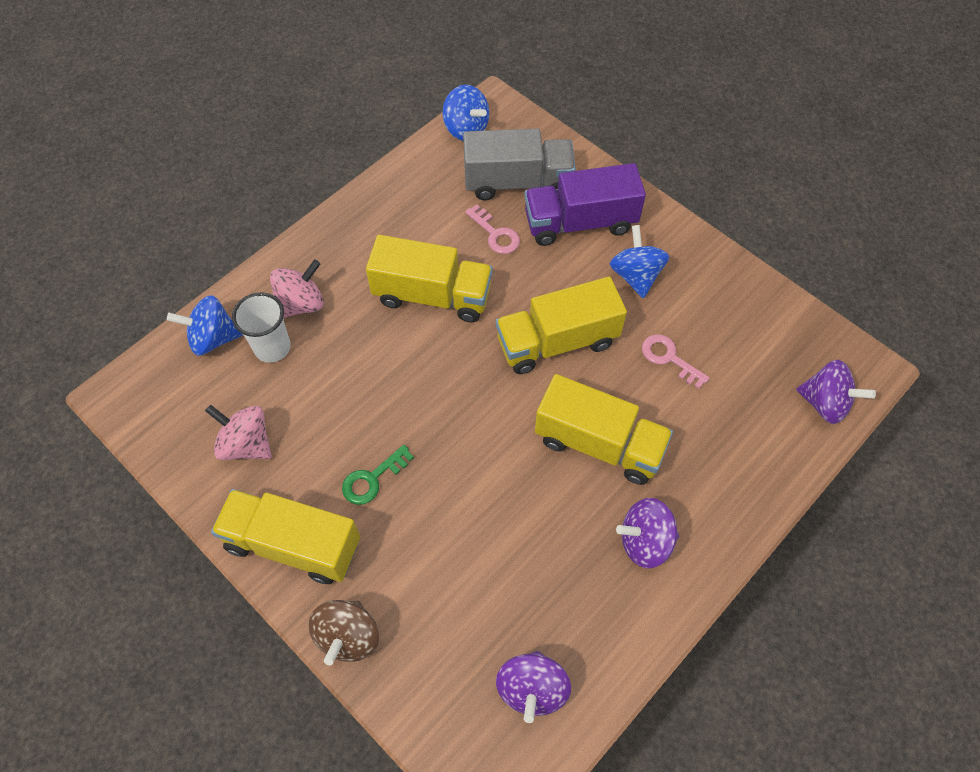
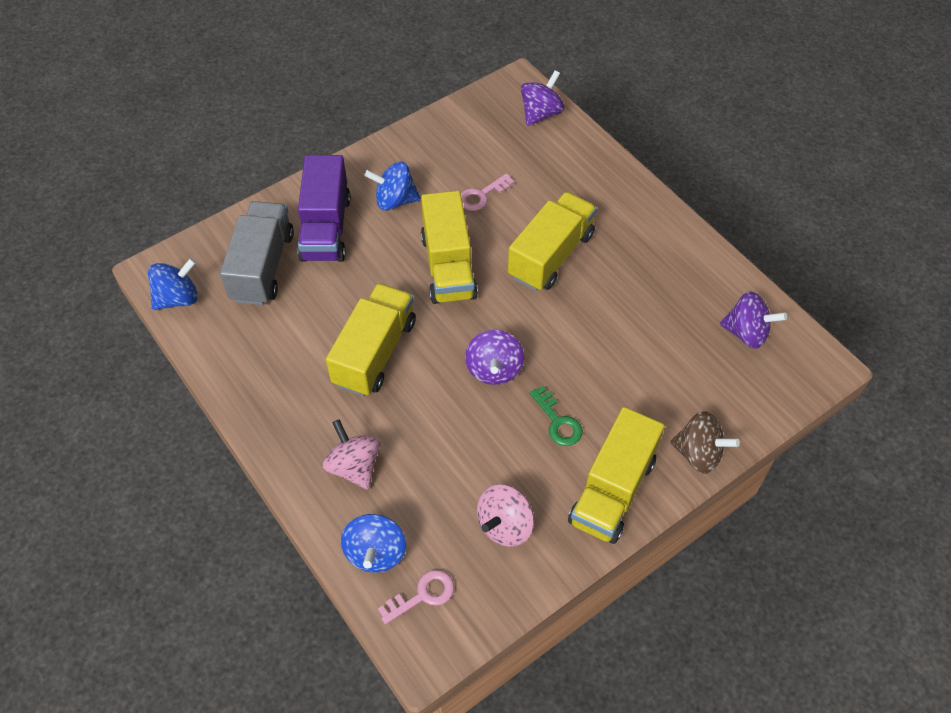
camera: 80 degrees left, 5 degrees down
(272, 347) = (400, 496): white cup -> none
(495, 234) = (319, 293): pink key -> pink key (423, 595)
(645, 541) = (638, 243): purple spinning top -> purple spinning top (494, 369)

